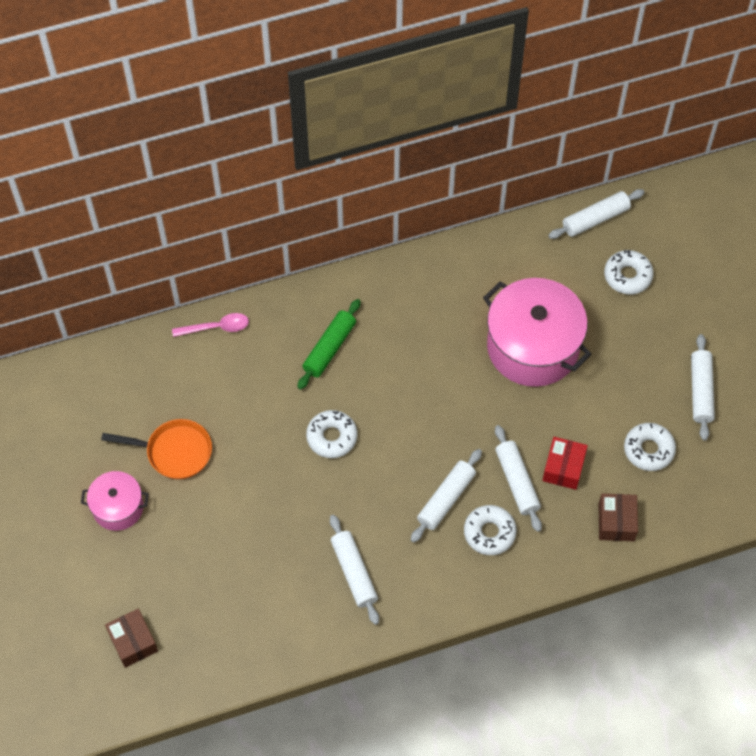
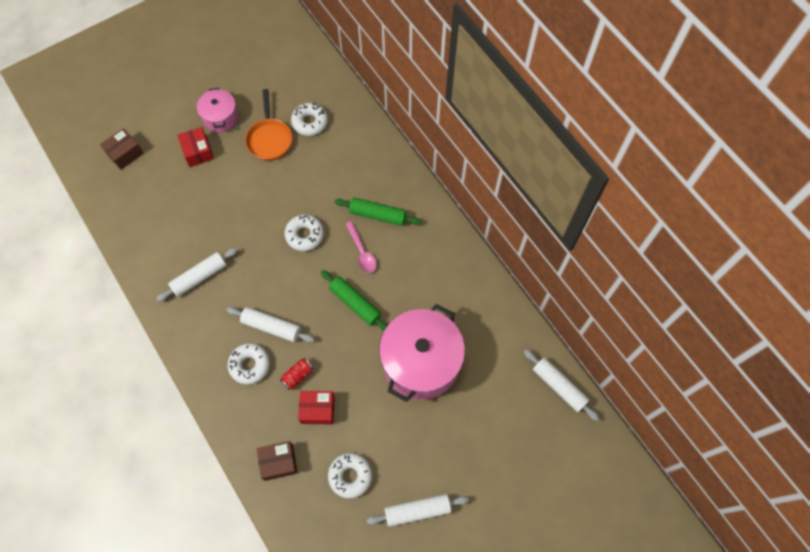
camera: 75 degrees right, 5 degrees up
(163, 545) = (198, 152): none -> red box
(216, 327) = (374, 138): pink spoon -> pink spoon (362, 252)
(441, 399) = (355, 303): none -> green rolling pin
(517, 482) = (297, 376): white rolling pin -> red can
(627, 276) = (511, 425): white donut -> white donut (310, 122)

